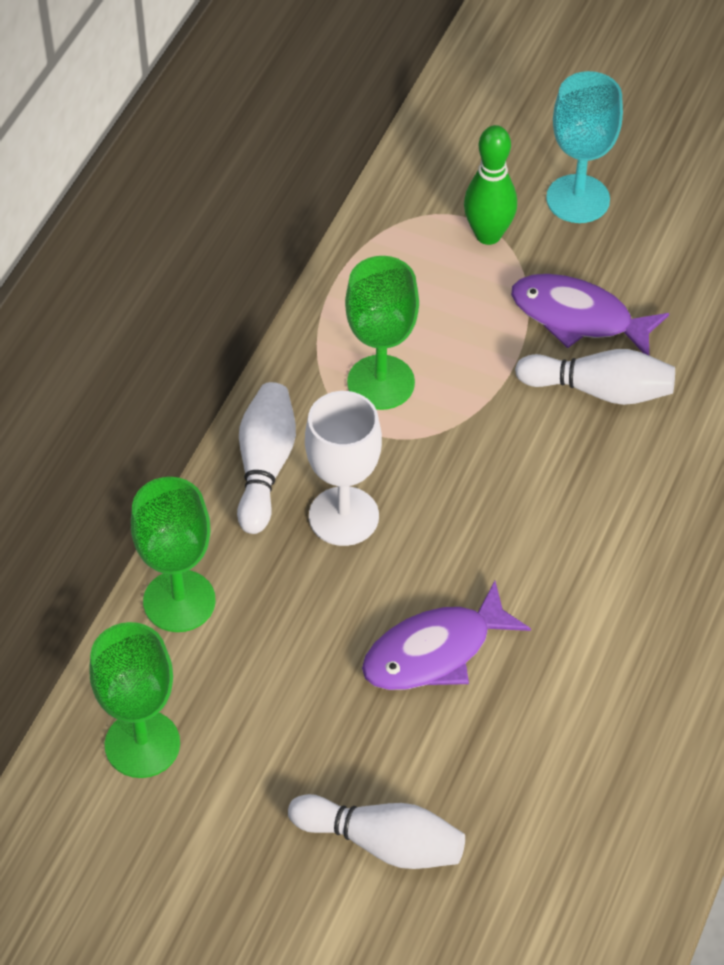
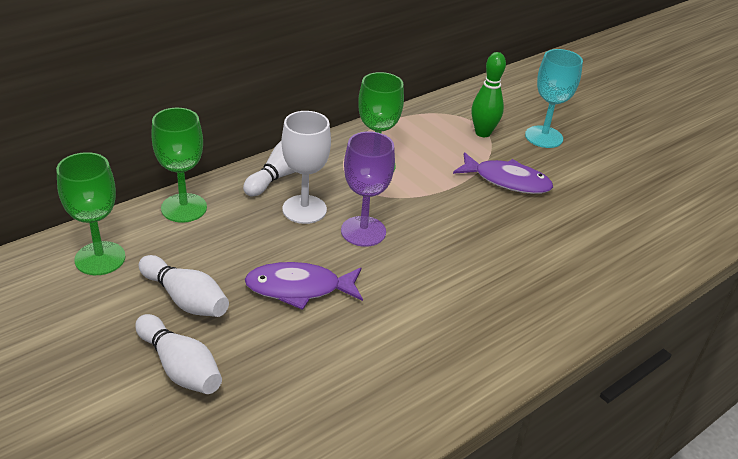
camera: 25 degrees right, 15 degrees down
(448, 513) = (363, 231): none -> purple goblet
(578, 317) = (507, 181): purple fish -> purple fish turned 150 degrees clockwise
(599, 390) = (495, 214): white bowling pin -> white bowling pin (185, 299)

